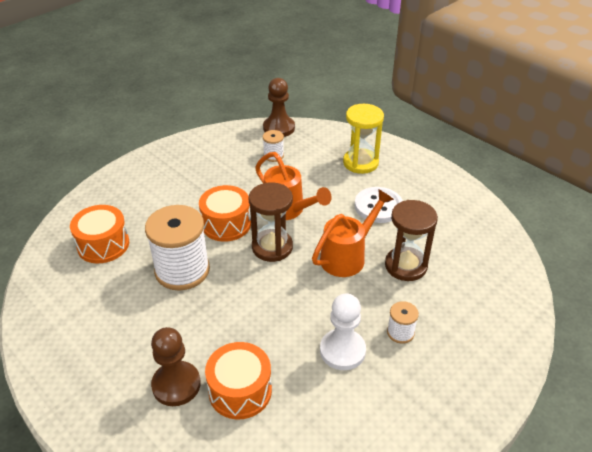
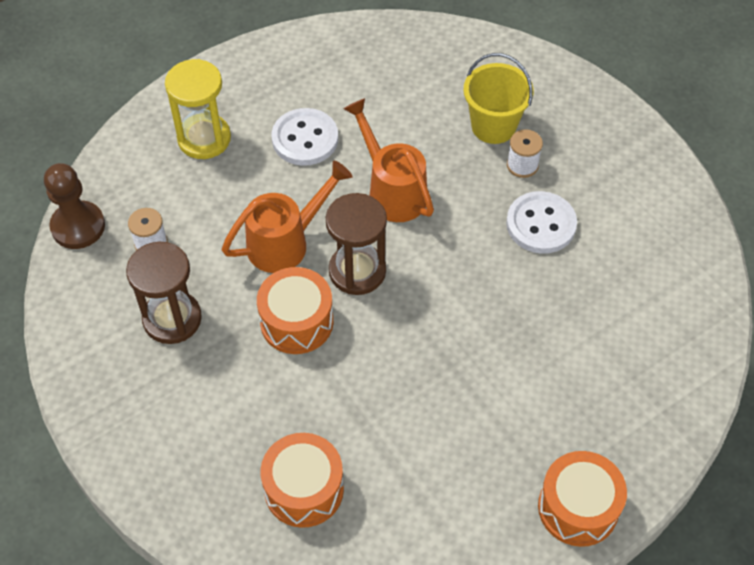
camera: 80 degrees left, 15 degrees up
(176, 385) = (570, 397): brown pawn -> none
(182, 270) = (380, 383): white spool -> none
(240, 391) = (585, 331): orange drum -> orange drum (578, 508)
(342, 351) = (541, 224): white pawn -> white button
(406, 266) = (420, 136): brown hourglass -> brown hourglass (172, 319)
(434, 309) = (493, 126): none -> yellow bucket

